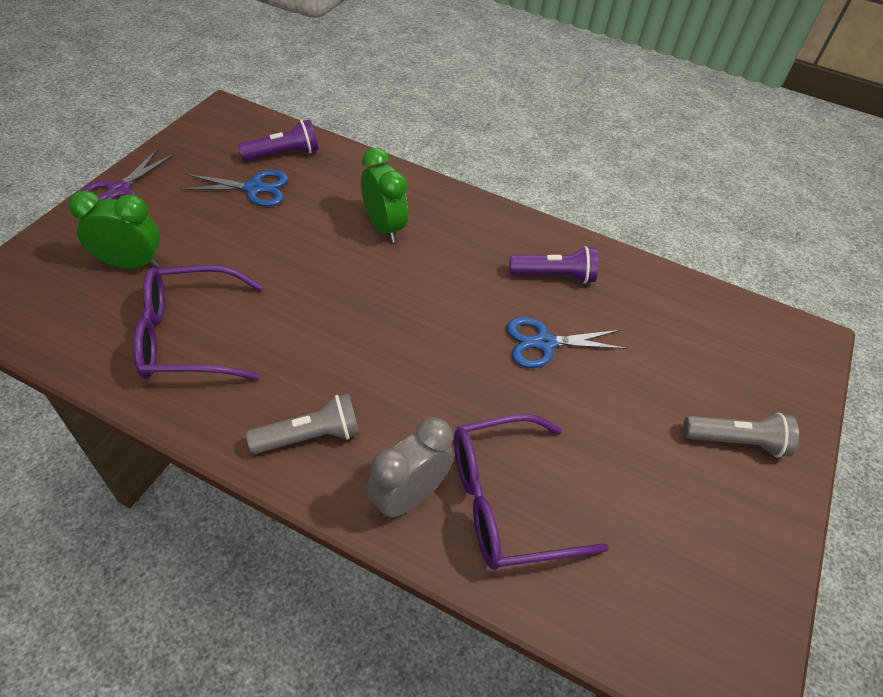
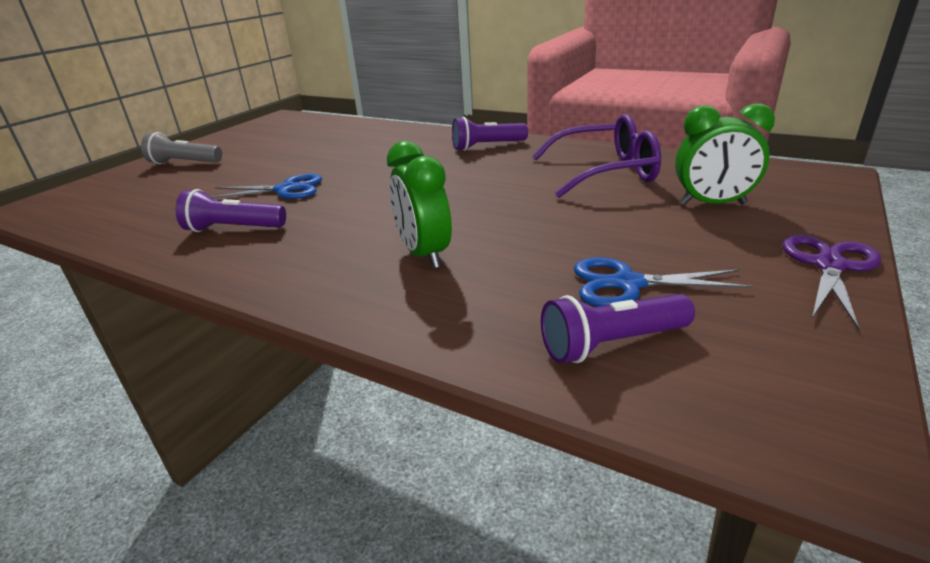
camera: 170 degrees left, 20 degrees down
(310, 436) = (487, 146): grey flashlight -> purple flashlight
(408, 496) = (422, 137): grey clock -> none
(506, 502) = (362, 139): purple glasses -> none

